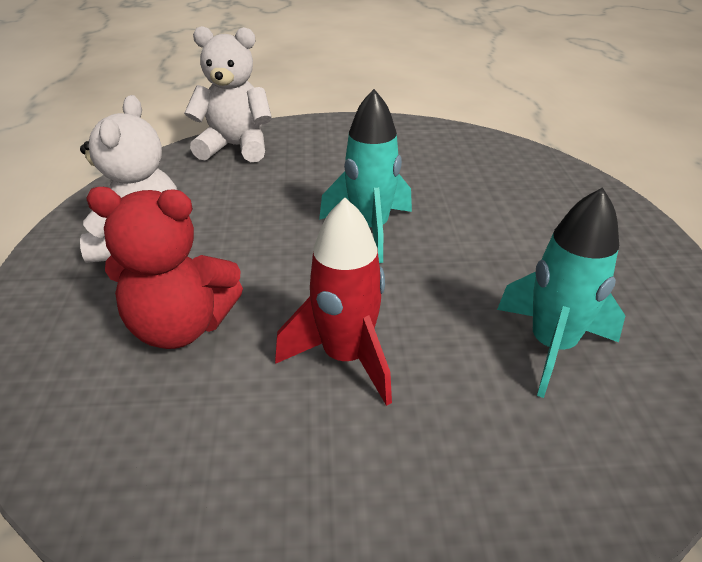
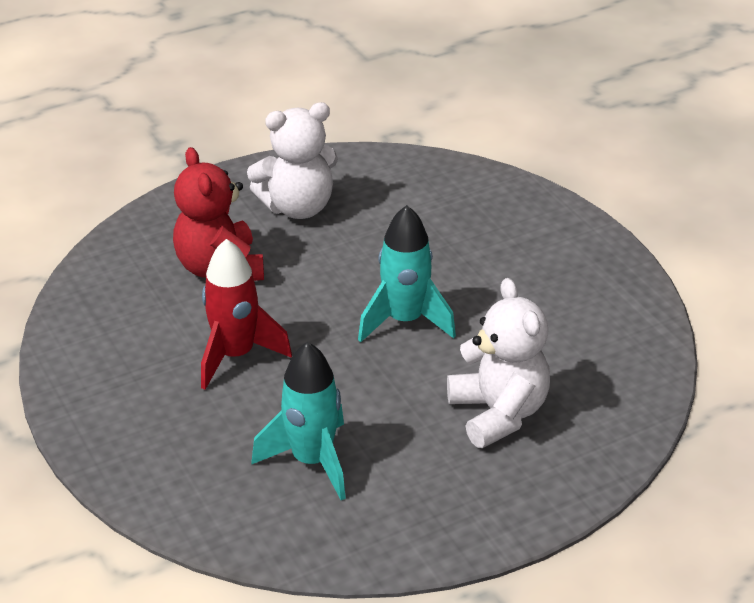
camera: 65 degrees right, 0 degrees up
(236, 147) = (484, 192): white teddy bear -> white teddy bear (498, 413)

